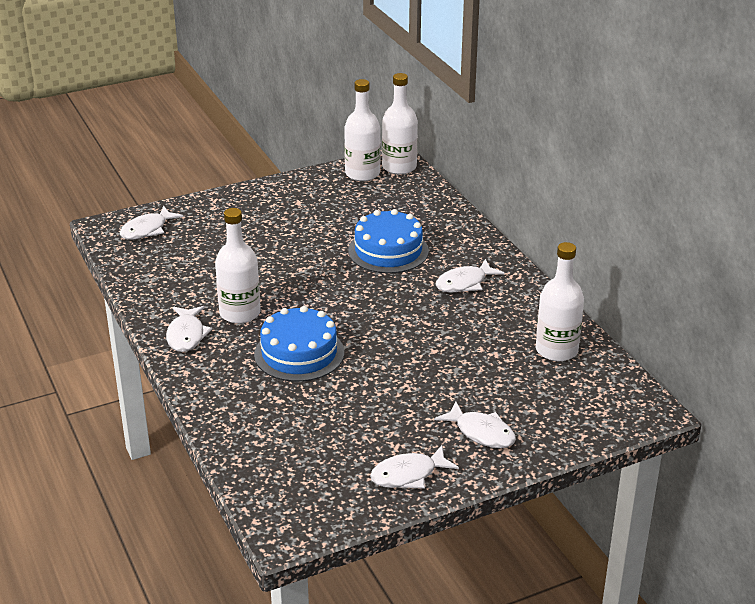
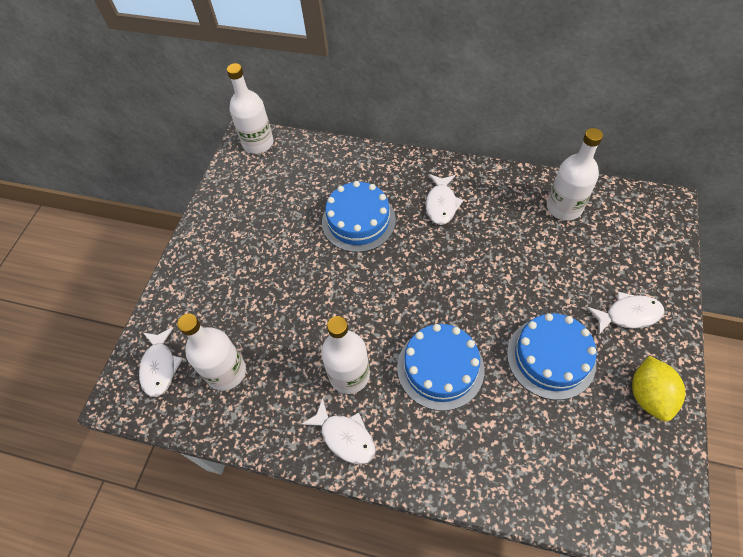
camera: 45 degrees left, 25 degrees up
(362, 174) = (242, 169): white bottle -> white bottle (226, 372)
(380, 406) = (551, 357): none -> blue cake
(408, 475) = (649, 395): white fish -> yellow lemon

